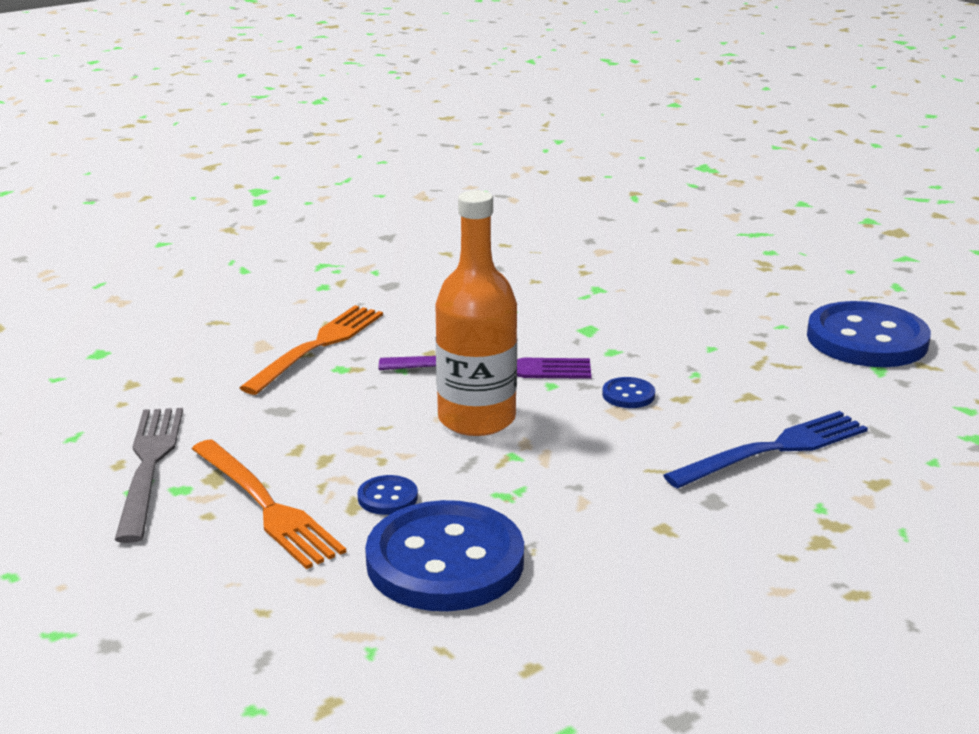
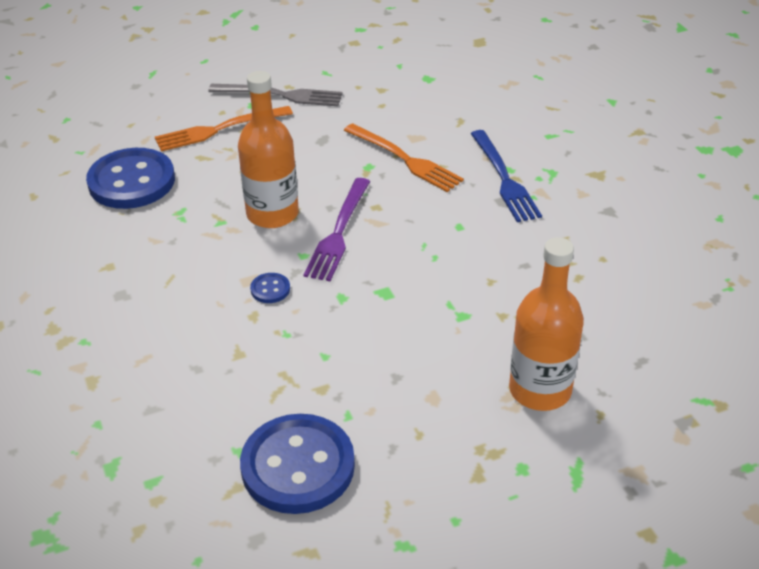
camera: 105 degrees right, 15 degrees up
(387, 497) = (203, 169): blue button -> none
(673, 250) = (540, 390): none -> orange bottle
(774, 449) = (160, 342): blue fork -> blue fork (504, 179)

